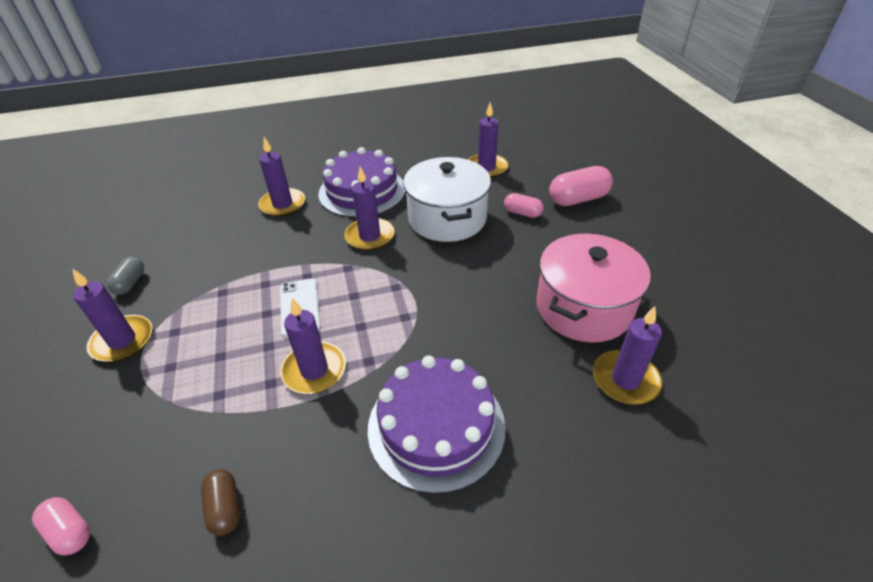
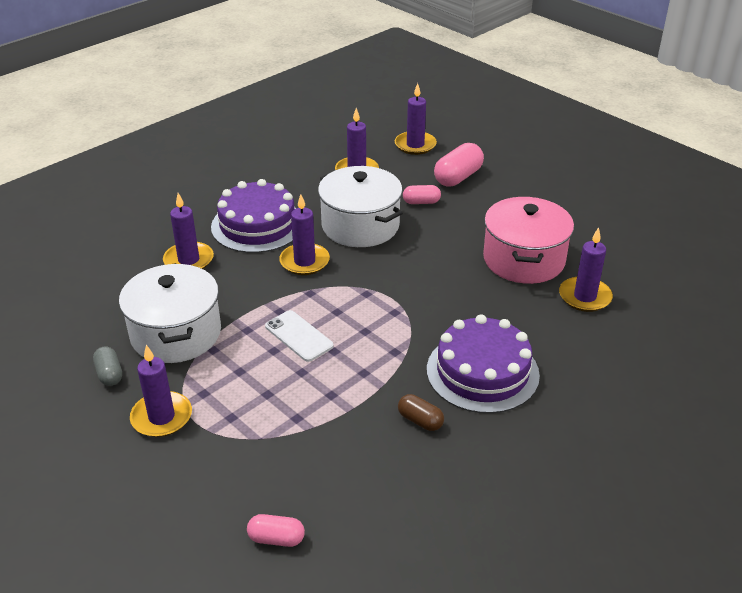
camera: 30 degrees left, 5 degrees down
(211, 266) = (176, 333): none -> white pot
(225, 508) = (379, 476): brown capsule -> brown capsule (420, 420)
(314, 370) = (358, 373): purple candle -> purple candle (415, 145)

